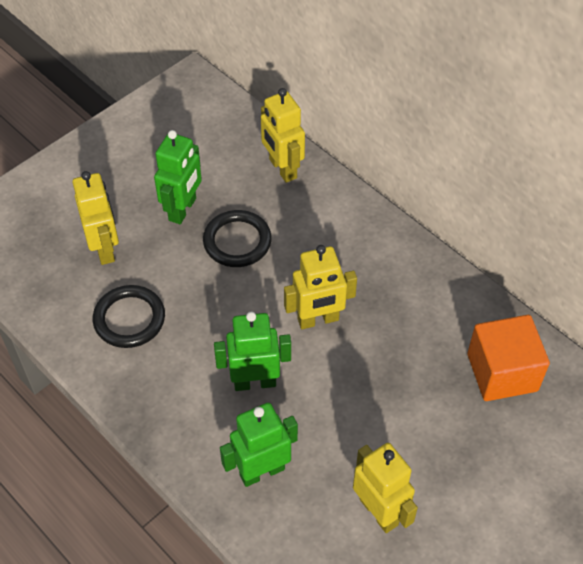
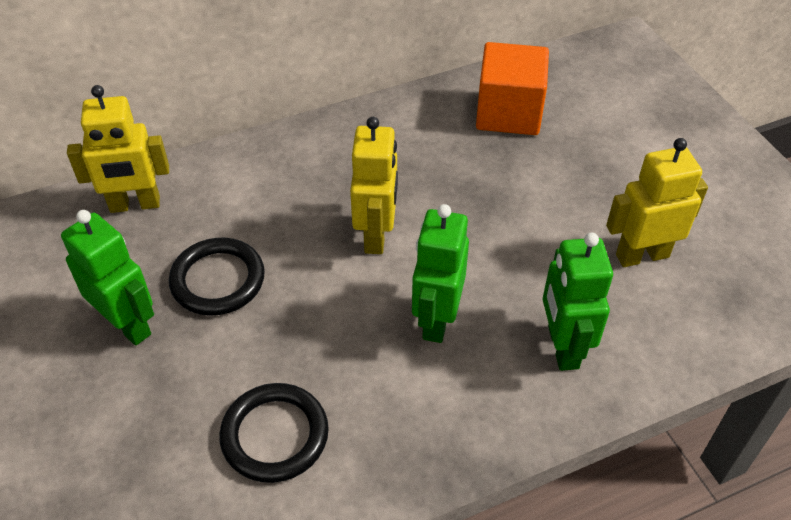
camera: 70 degrees left, 5 degrees down
(105, 249) = (135, 437): yellow robot -> none

